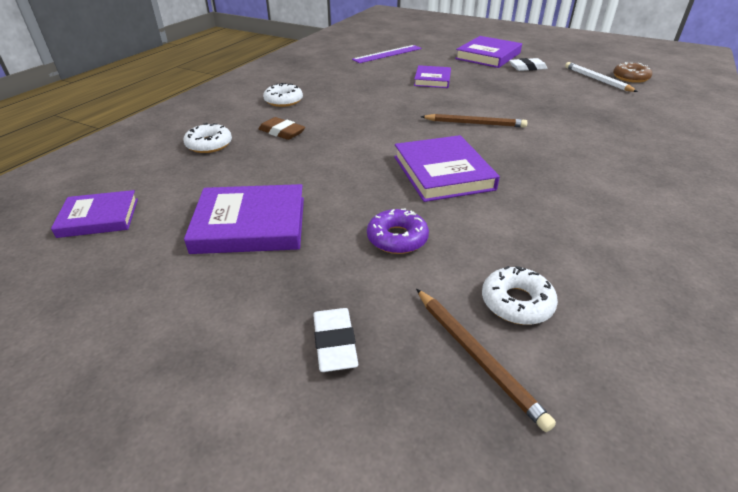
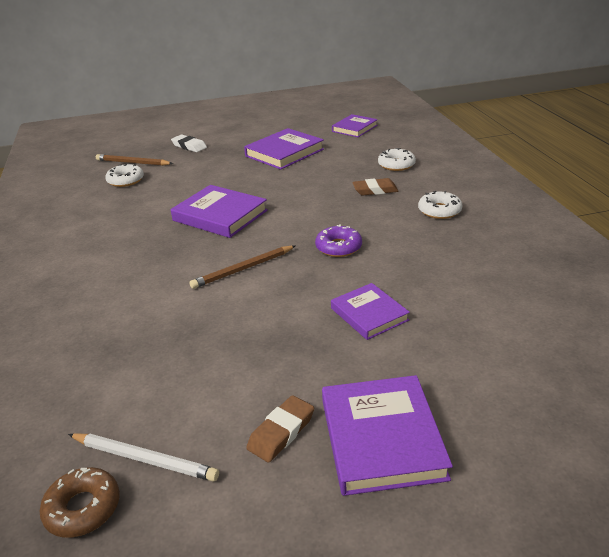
camera: 140 degrees right, 5 degrees down
(387, 54) = (518, 342): purple ruler -> none
(397, 238) = (205, 177): purple donut -> purple donut (338, 247)
(527, 68) = (281, 432): white eraser -> brown eraser

